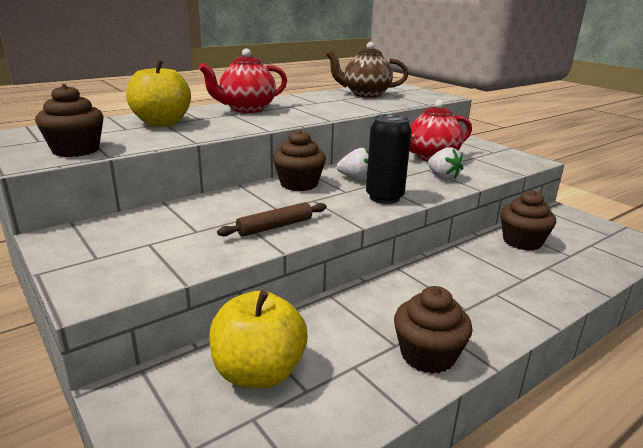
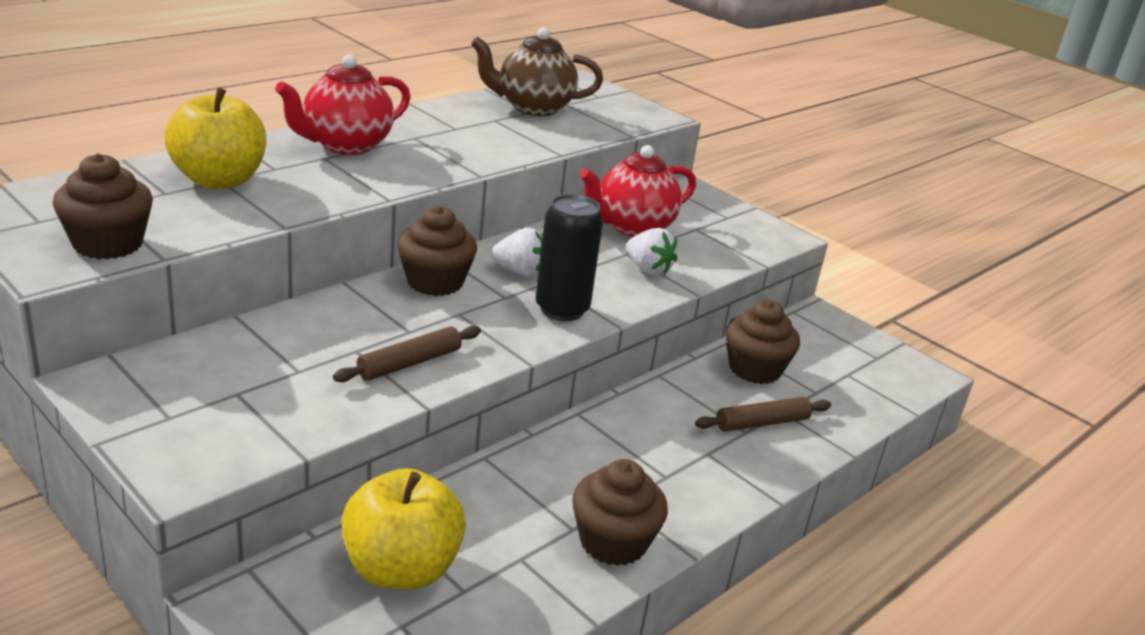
camera: 10 degrees left, 5 degrees up
(534, 274) = (762, 423): none -> brown rolling pin

